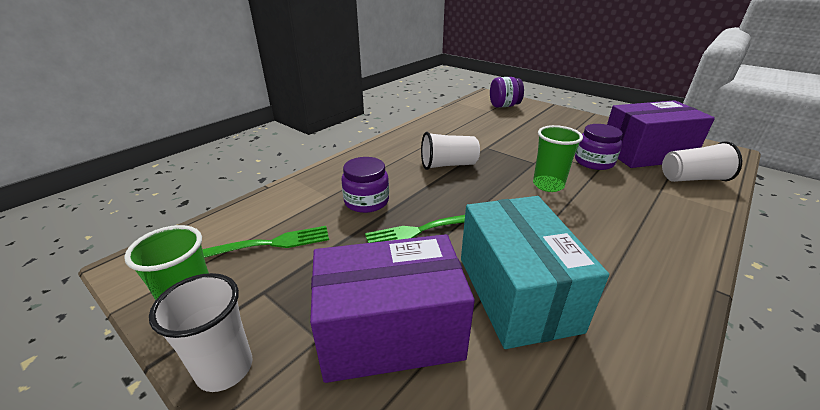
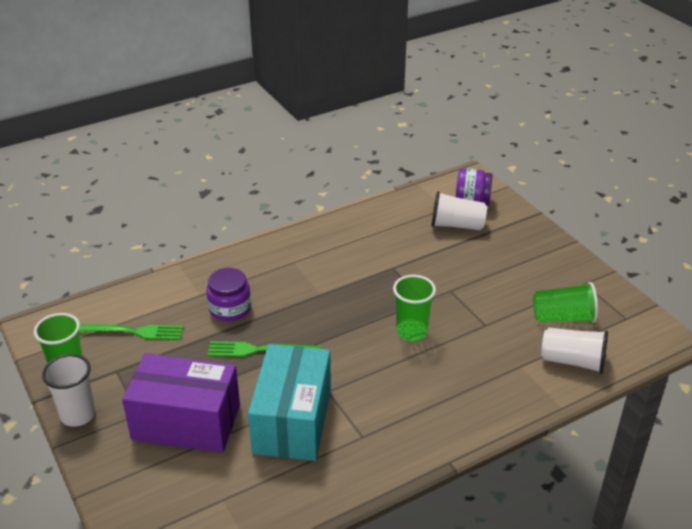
camera: 20 degrees right, 5 degrees up
(448, 165) = (333, 283): white cup -> white cup (457, 225)
(594, 162) = (490, 315): purple jar -> none
(646, 153) = (563, 317): purple box -> green cup

